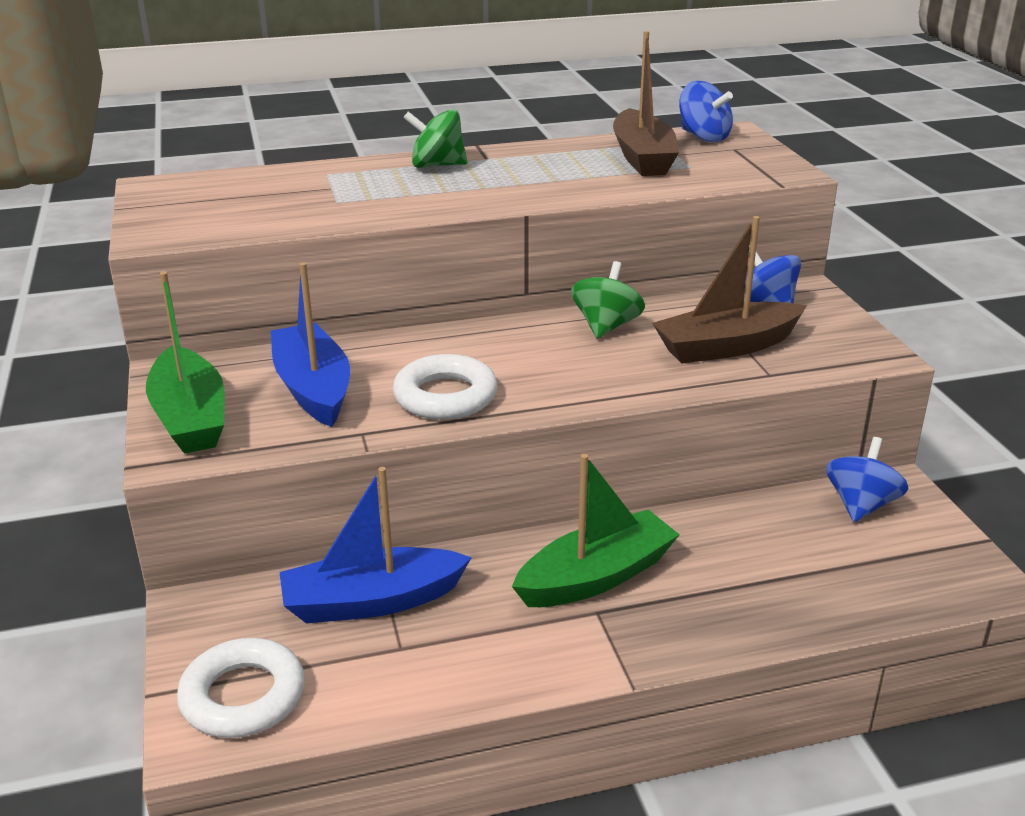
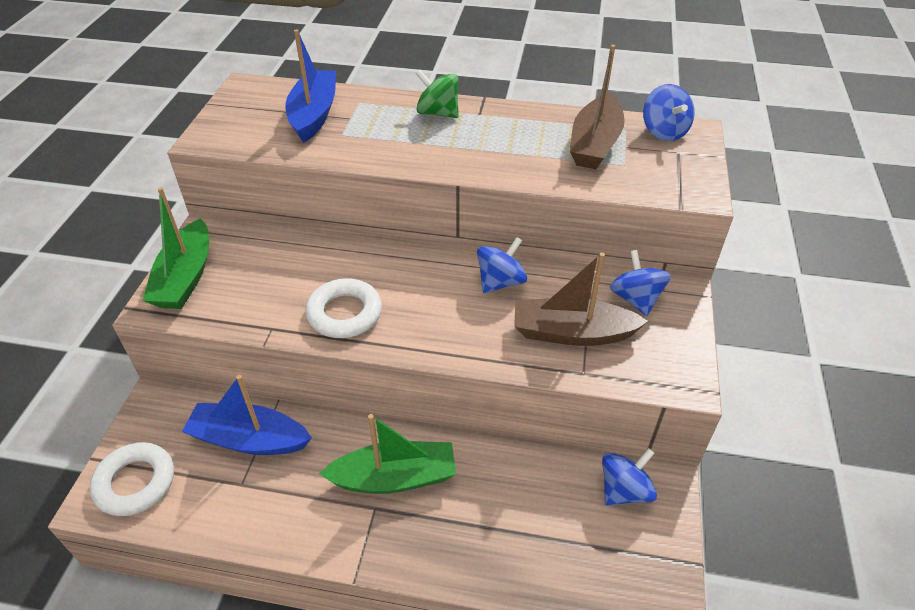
camera: 25 degrees right, 15 degrees up
(313, 388) = (271, 276): blue boat -> blue boat (314, 114)
(606, 326) = (500, 282): green spinning top -> blue spinning top

